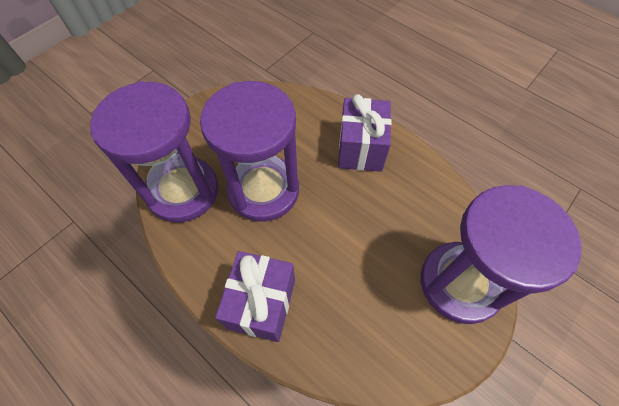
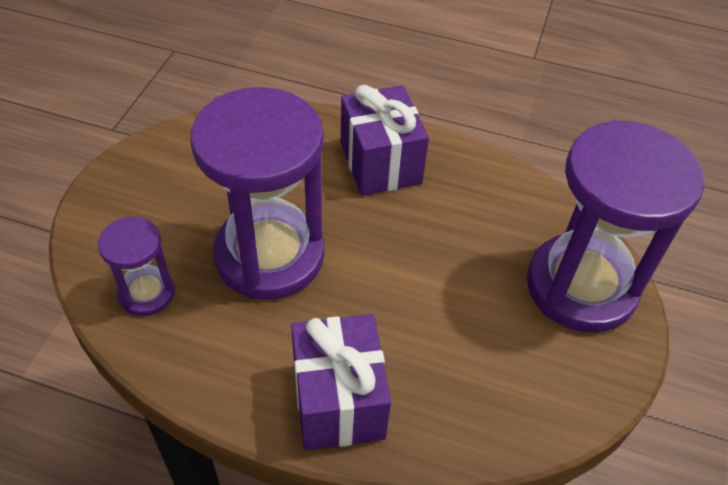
camera: 25 degrees left, 10 degrees down
(183, 191) = (147, 293): purple hourglass -> purple hourglass, size x0.49

